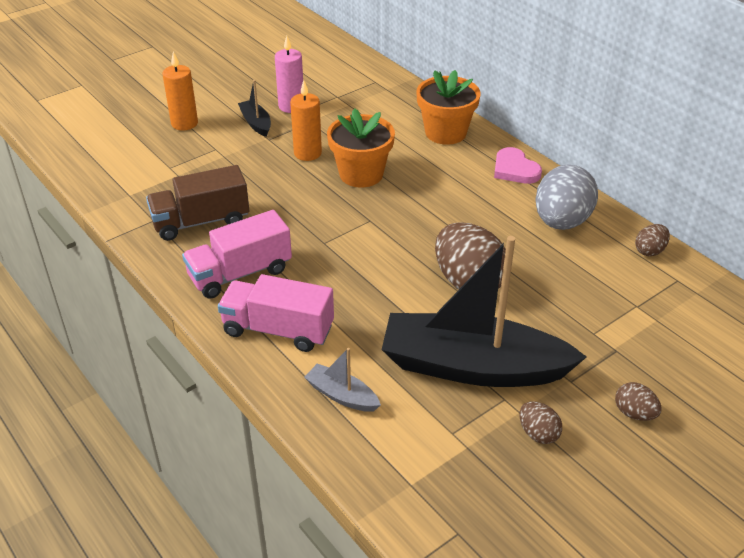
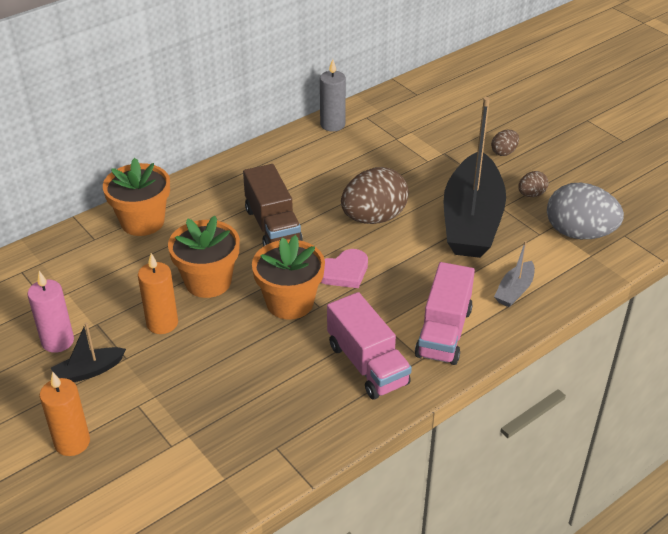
camera: 90 degrees left, 0 degrees up
(201, 221) = (281, 404): brown truck -> brown truck (272, 226)
(330, 223) = (290, 303): none -> orange flower pot
(515, 169) = (214, 182): pink heart -> pink heart (343, 272)
(561, 222) = (294, 163): grey egg -> grey egg (579, 233)
(649, 251) = (332, 124): brown egg -> grey candle

